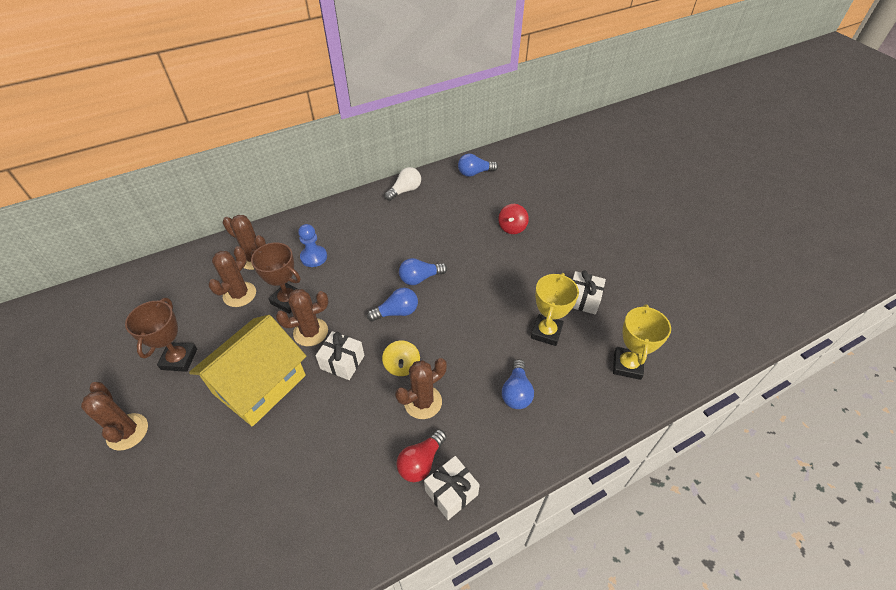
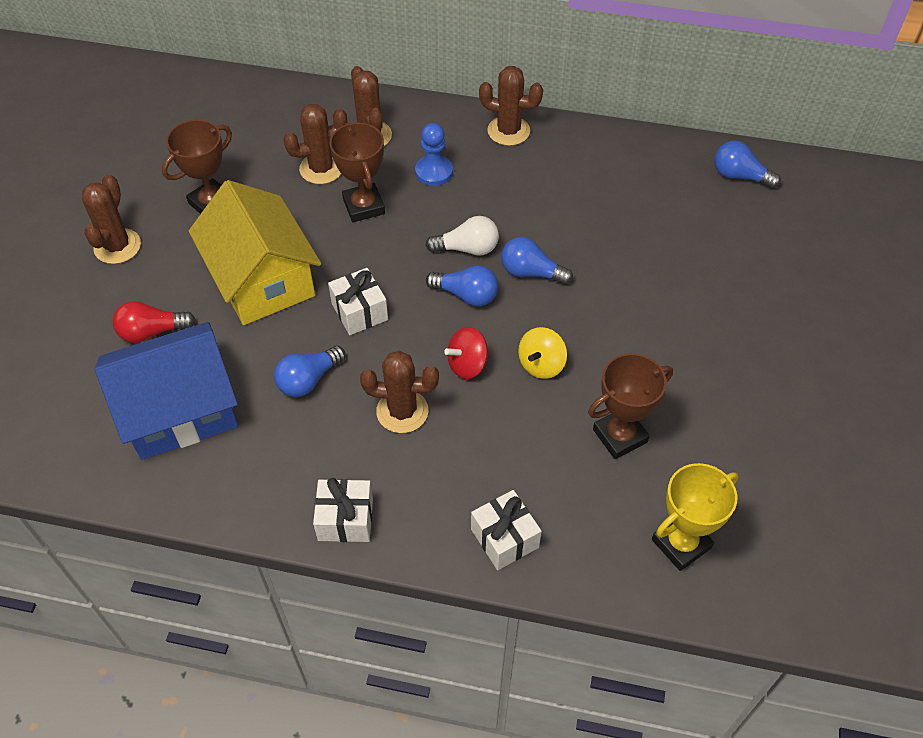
camera: 40 degrees right, 5 degrees up
(259, 384) = (262, 280): yellow house -> yellow house turned 75 degrees clockwise
(276, 509) = (180, 410): none -> blue house
(310, 332) = (356, 257): brown cactus -> brown cactus (508, 131)
(402, 366) = (416, 358): yellow spinning top -> yellow spinning top (541, 364)
(405, 190) = (620, 149): white light bulb -> white light bulb (467, 248)
(421, 462) = (344, 468): red light bulb -> red light bulb (152, 332)
(512, 227) = (713, 280): red spinning top -> red spinning top (467, 364)
(516, 392) = (513, 475): blue light bulb -> blue light bulb (308, 380)
(546, 332) = (620, 436): yellow trophy -> brown trophy
(583, 300) = (710, 430): white gift -> white gift (504, 538)

